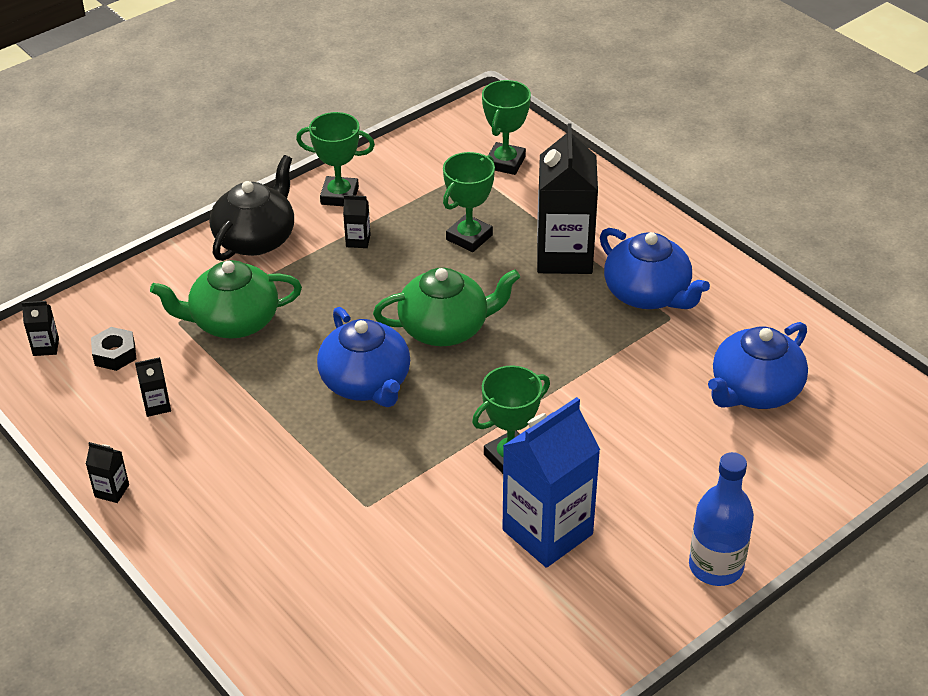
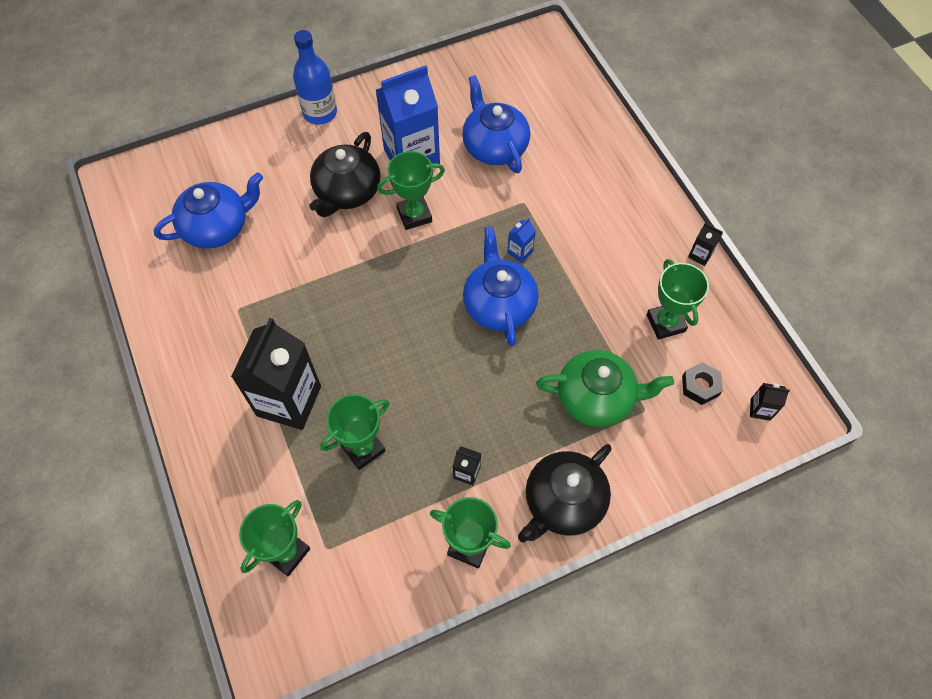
camera: 165 degrees left, 20 degrees up
(157, 406) = (665, 323): black carton -> green trophy
(355, 444) = (520, 252): none -> blue carton
(445, 328) = (420, 344): green teapot -> none
(614, 466) = (347, 192): none -> black teapot
(648, 294) = (241, 338): blue teapot -> blue teapot (494, 146)

